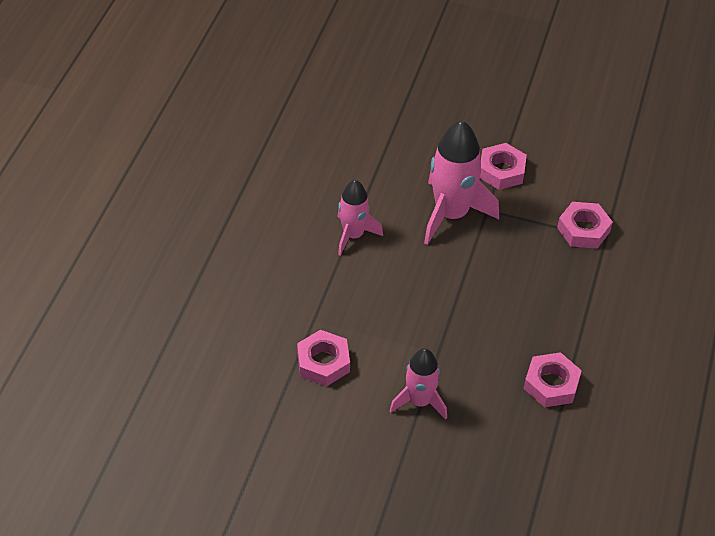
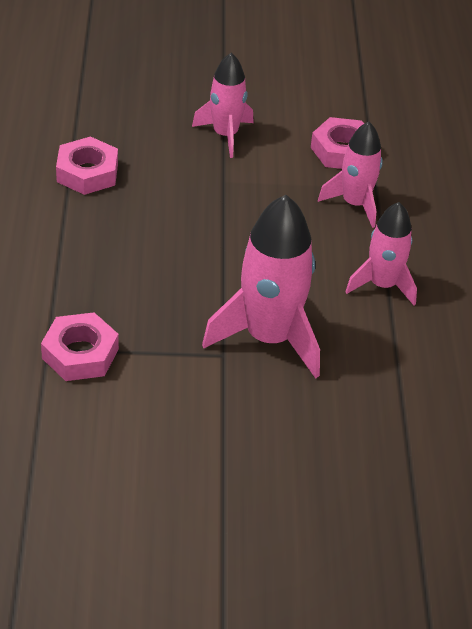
camera: 160 degrees right, 5 degrees down
(339, 307) = (355, 204): none -> pink rocket
(501, 171) = (220, 417): pink nut -> none

